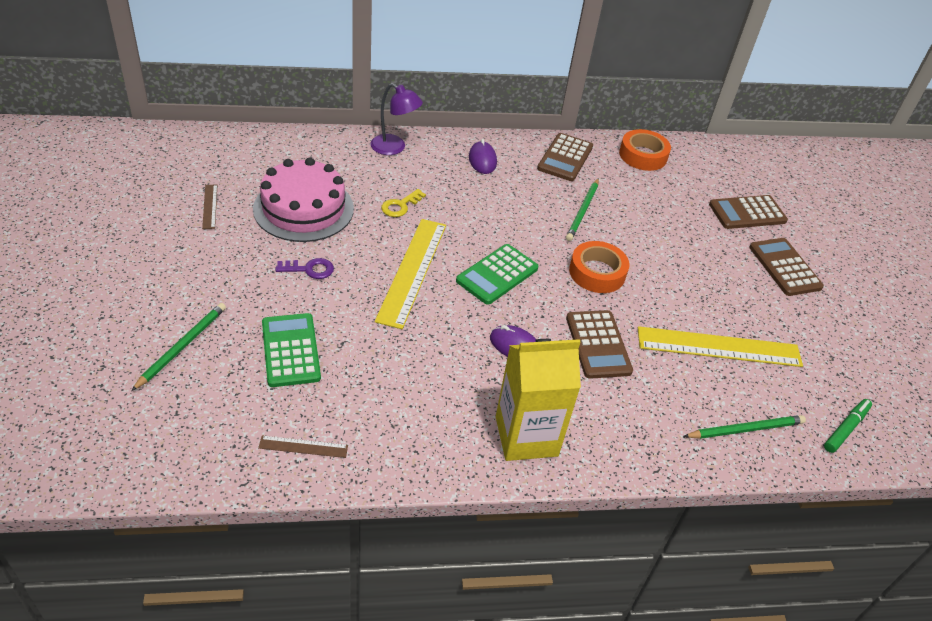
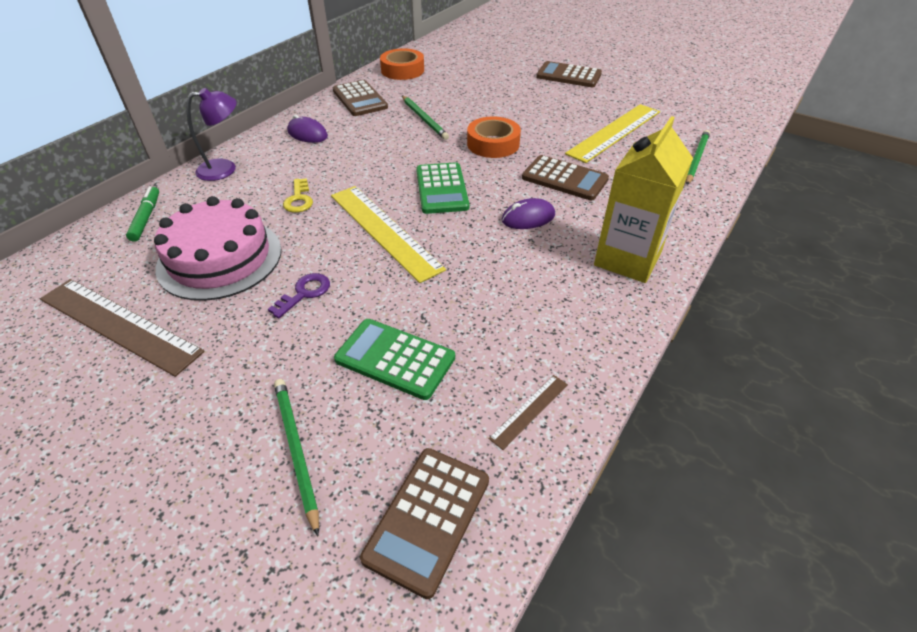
camera: 45 degrees left, 0 degrees up
(210, 206) = (119, 324): brown ruler -> brown ruler, size x2.21
(747, 213) = (506, 63): brown calculator -> brown calculator (428, 518)
(845, 428) = (723, 124): green marker -> green marker (146, 218)

